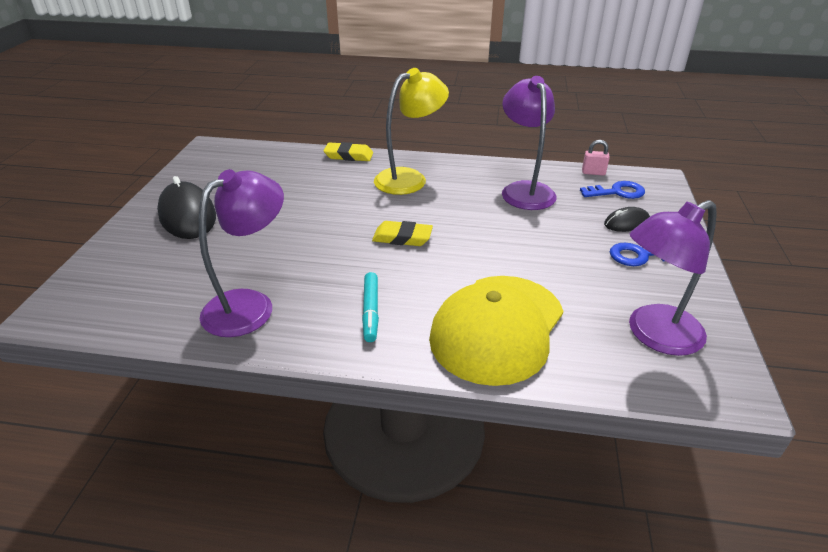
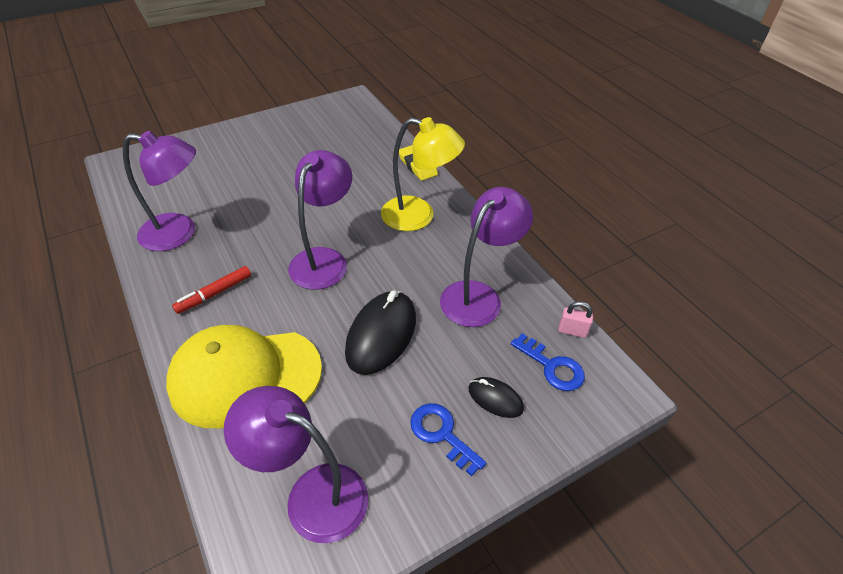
camera: 50 degrees right, 10 degrees up
(187, 216) = (256, 146): black mouse -> black mouse (381, 335)
(370, 311) = (214, 293): turquoise marker -> red marker
(402, 237) = (324, 259): yellow eraser -> purple lamp
(593, 173) = (572, 331): pink padlock -> pink padlock turned 45 degrees counterclockwise

